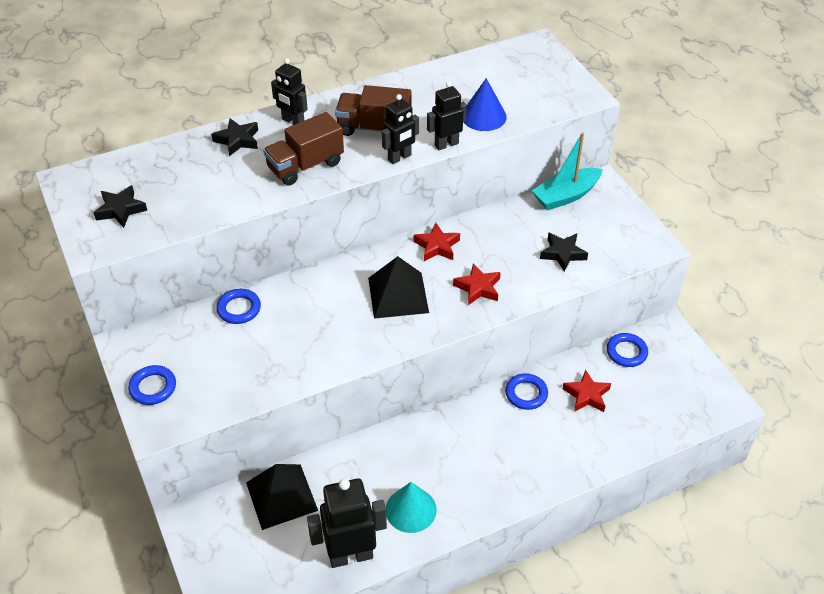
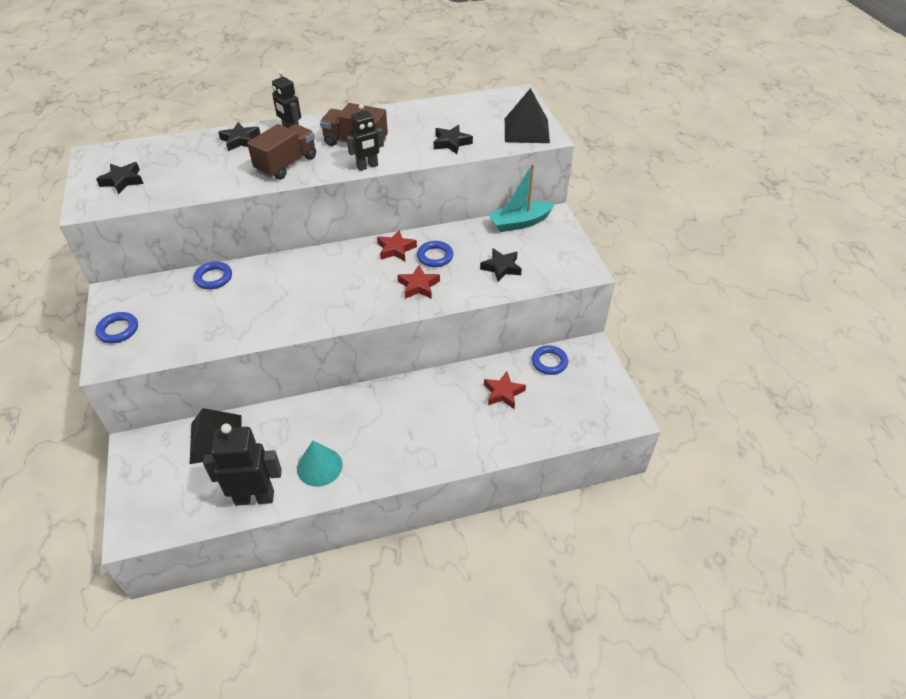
camera: 10 degrees right, 0 degrees up
(305, 166) = (286, 164): brown truck -> brown truck turned 150 degrees clockwise
(398, 295) = (348, 283): black pyramid -> black pyramid (526, 130)
(446, 144) = (411, 160): black robot -> none
(483, 116) = (451, 143): blue cone -> black star
(526, 394) = (451, 384): blue ring -> blue ring (435, 256)

